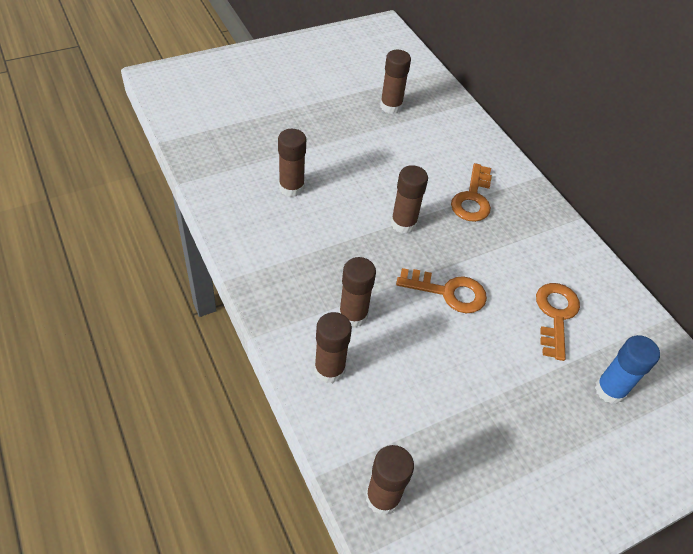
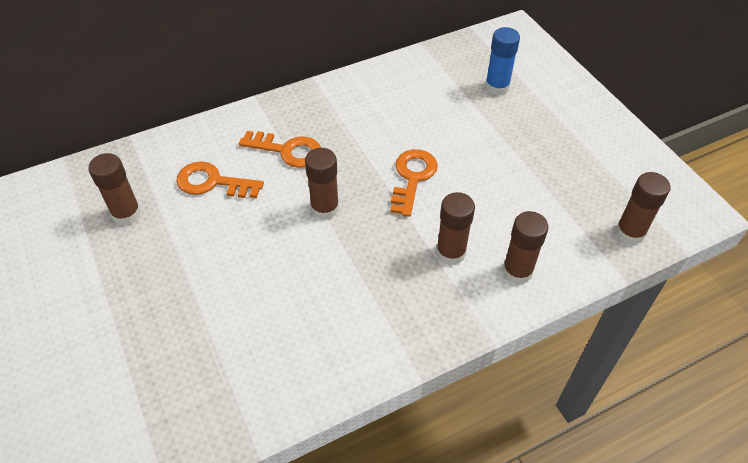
camera: 85 degrees left, 0 degrees up
(291, 187) = (269, 315): brown glue stick -> none
(555, 315) = (428, 108): orange key -> orange key (213, 182)

